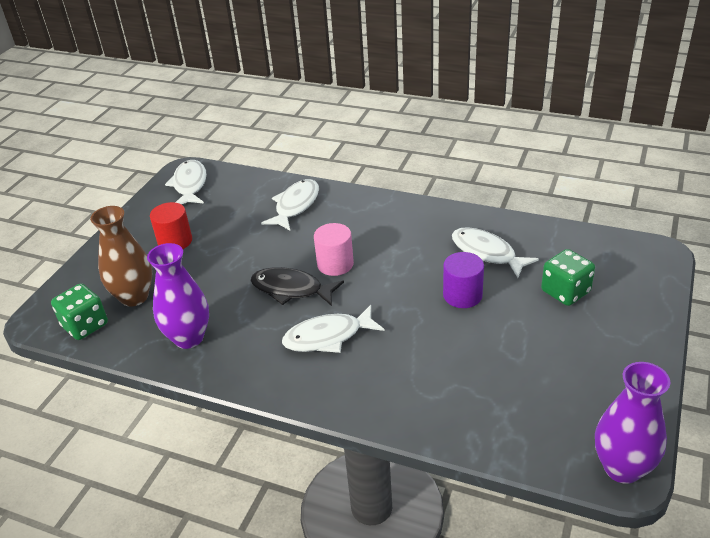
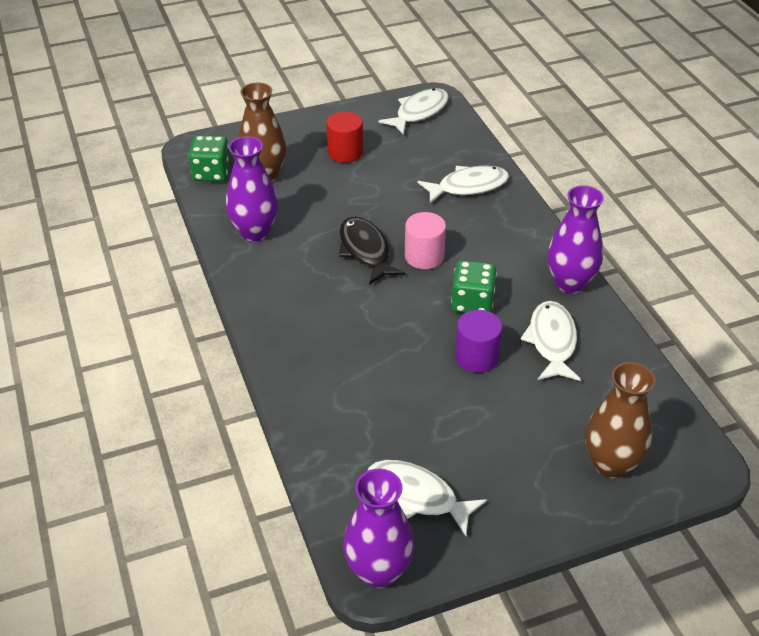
camera: 45 degrees right, 5 degrees up
(328, 337) = (336, 305): white fish -> white fish (416, 496)
(443, 215) = (570, 283): none -> purple vase
(565, 292) = (562, 424): green dice -> green dice (472, 302)
(621, 290) = (611, 464): none -> brown vase

